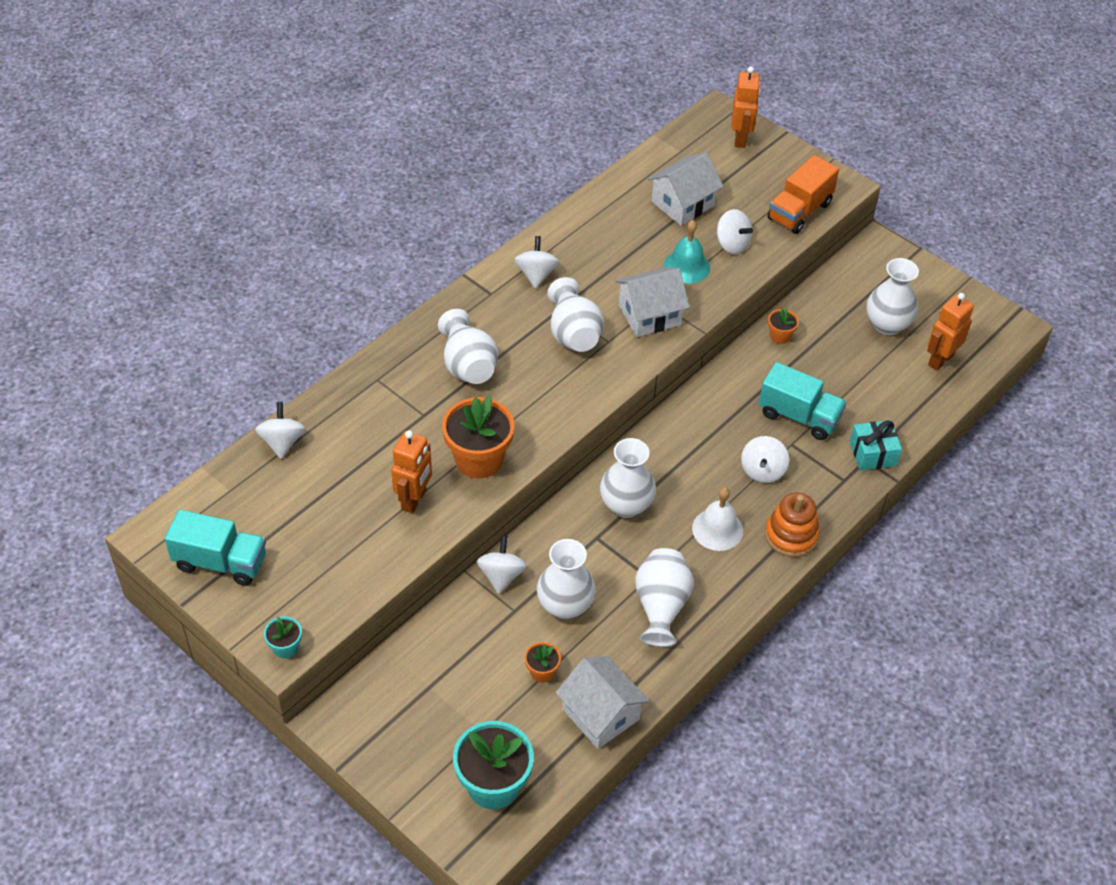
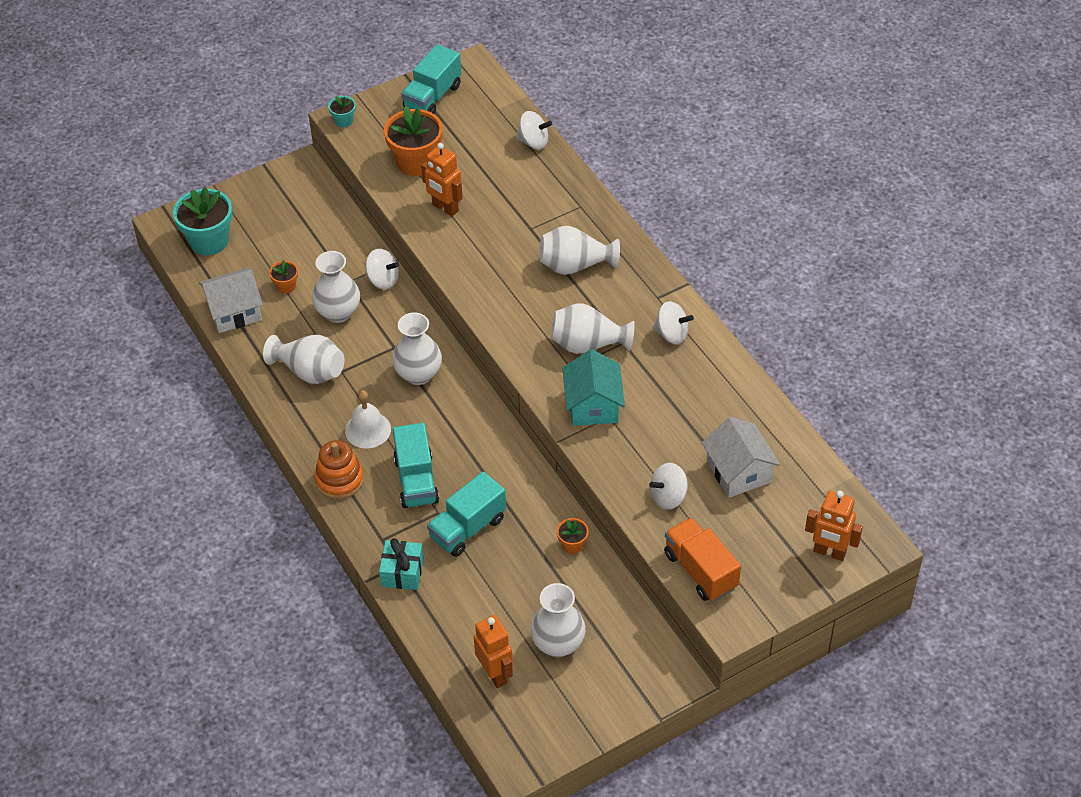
camera: 110 degrees right, 0 degrees up
(479, 459) = (469, 253): orange flower pot -> orange flower pot (416, 162)
(649, 315) = (593, 405): white house -> turquoise house
(686, 266) = (648, 451): turquoise bell -> none
(762, 470) = (416, 480): white spinning top -> turquoise truck

